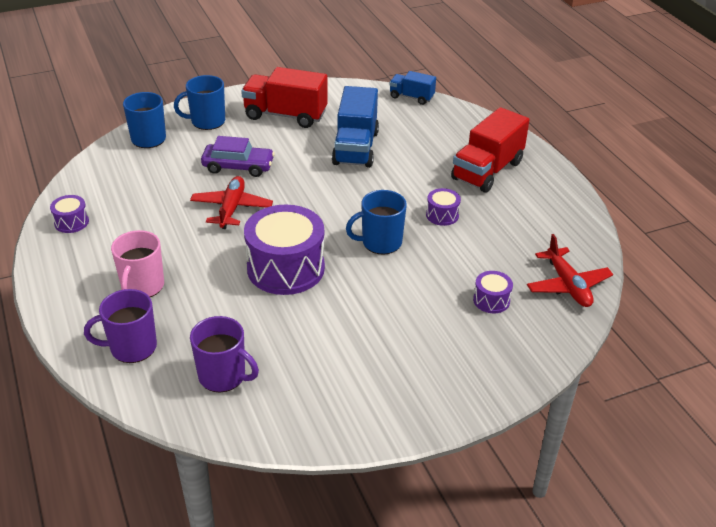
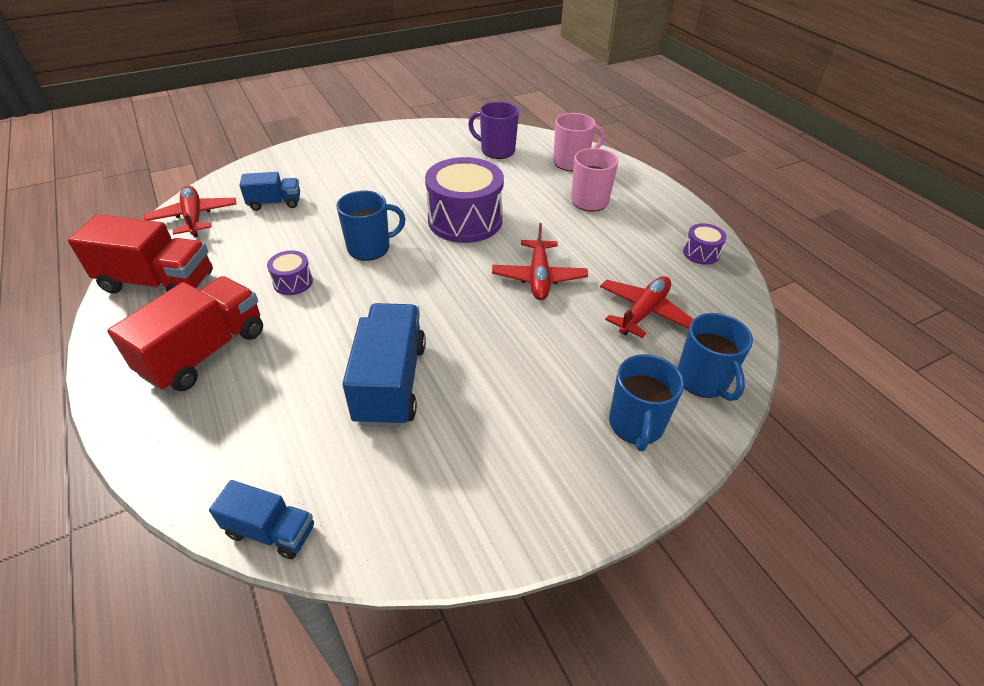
camera: 175 degrees right, 5 degrees up
(131, 347) = (571, 163): purple mug -> pink mug
(160, 178) = (643, 312): none -> red plane
(207, 121) = (636, 425): blue mug -> blue mug turned 120 degrees clockwise
(238, 167) = (552, 337): purple car -> none
(285, 115) = (511, 452): red truck -> red truck (158, 282)
(491, 300) = (275, 203): purple drum -> blue truck

